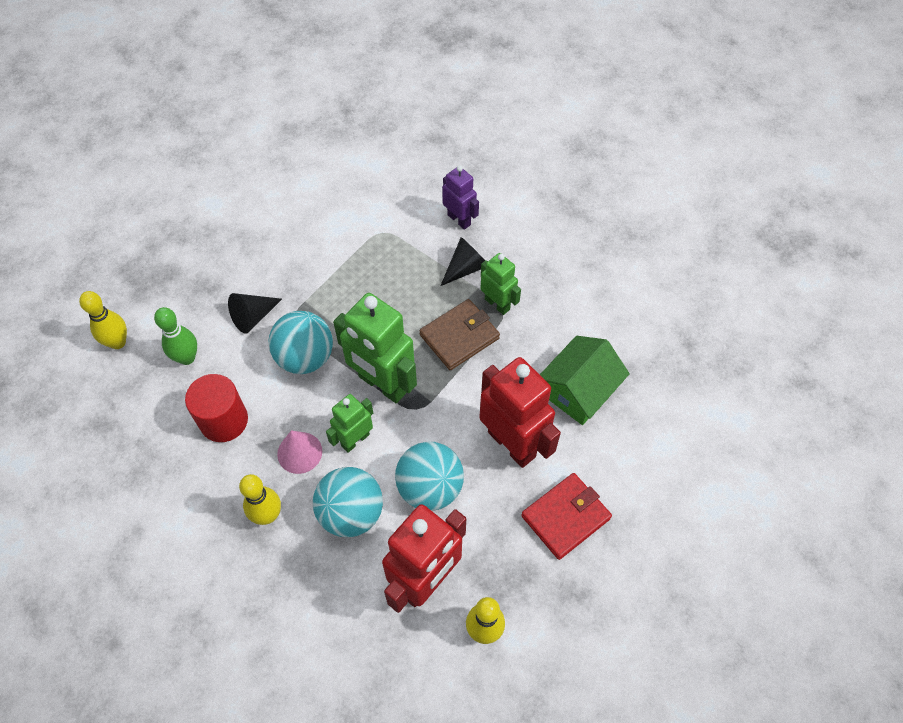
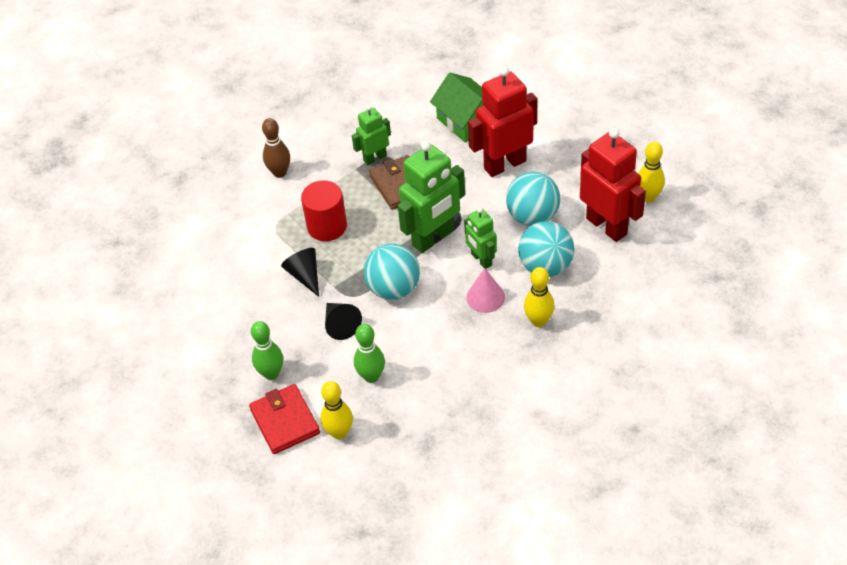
camera: 75 degrees left, 10 degrees down
(190, 270) = (271, 373): none -> green bowling pin
(224, 420) = (443, 349): red cylinder -> red cylinder (327, 226)
(459, 219) = (279, 172): purple robot -> brown bowling pin
(465, 268) = (332, 174): black cone -> black cone (305, 276)
(565, 517) = (569, 142): red wallet -> red wallet (285, 421)

